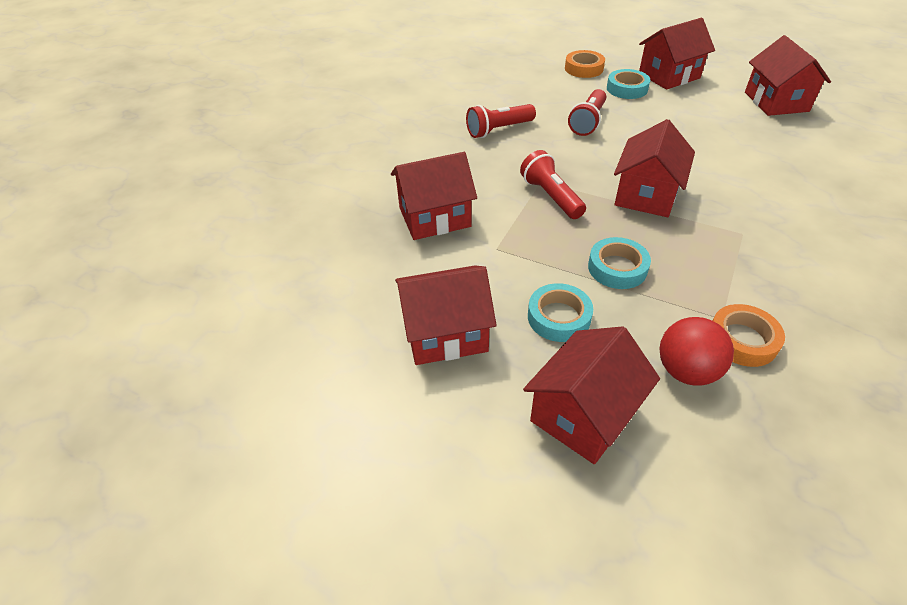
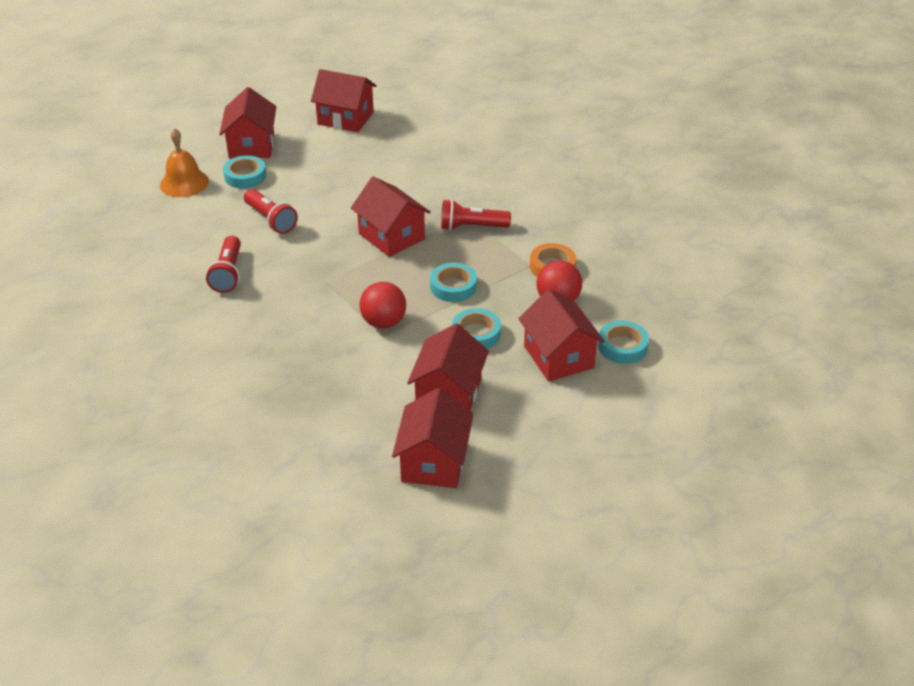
camera: 65 degrees left, 5 degrees down
(434, 217) = (315, 356): red house -> red house (434, 462)
(516, 241) = (383, 322): none -> red ball
(551, 197) = (349, 283): red flashlight -> red flashlight (471, 227)
(584, 68) = (184, 183): orange tape -> orange bell
(665, 484) = (622, 346): none -> turquoise tape

